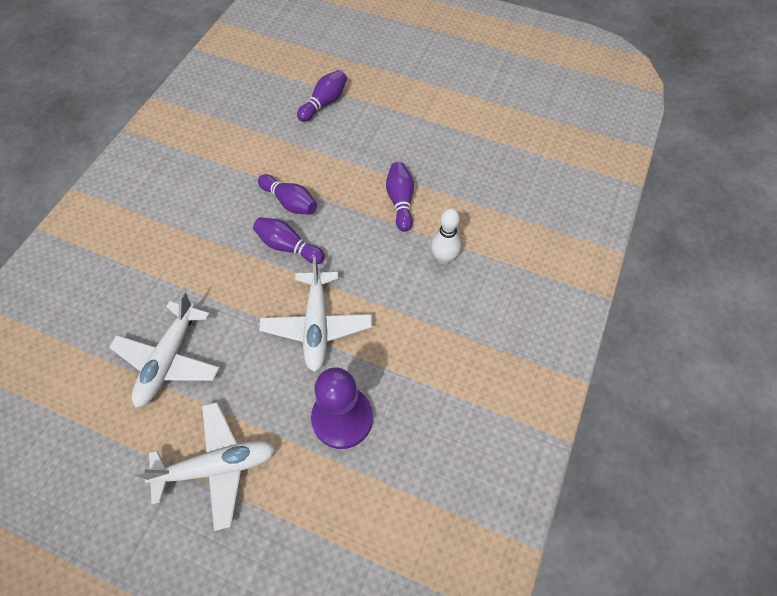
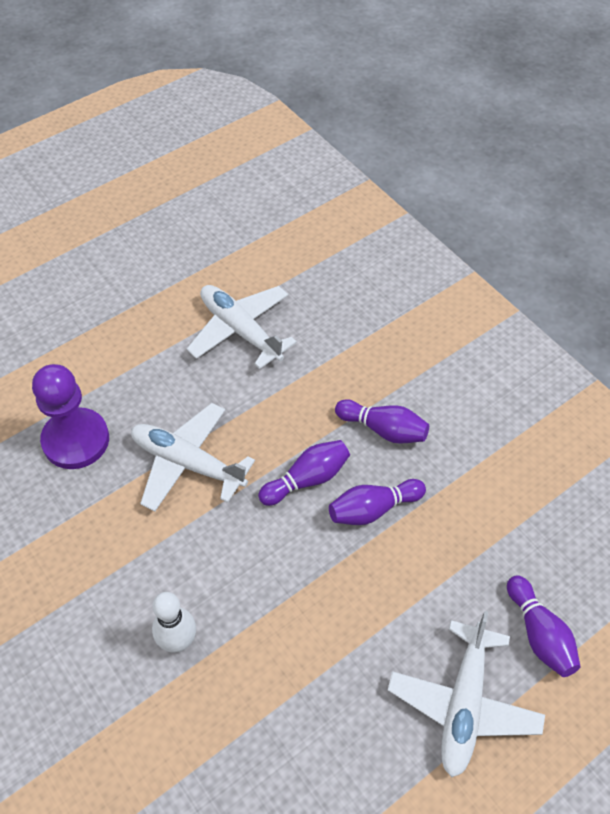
camera: 120 degrees right, 5 degrees down
(217, 466) = (111, 332): white plane -> white plane (463, 704)
(400, 201) = (296, 639): purple bowling pin -> purple bowling pin (383, 429)

